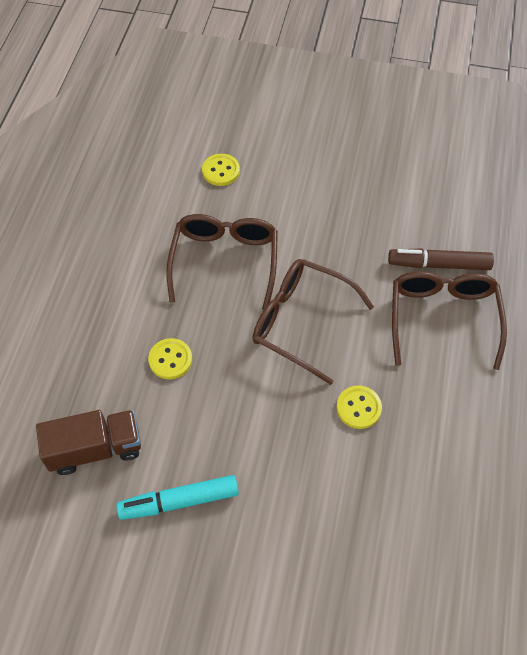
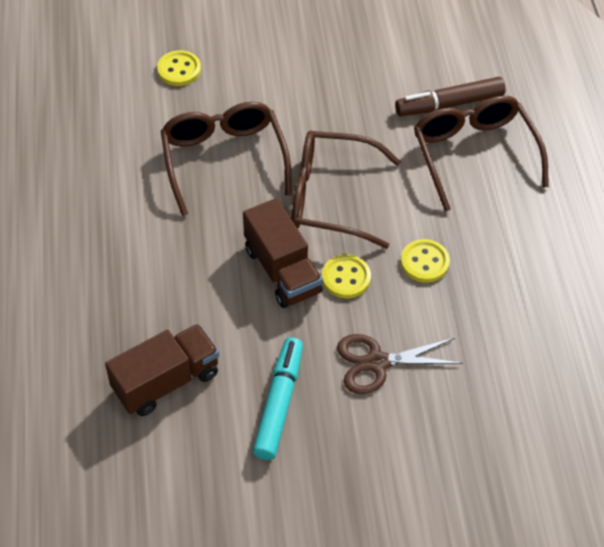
camera: 20 degrees left, 5 degrees down
(170, 359) = (208, 272): yellow button -> yellow button (346, 278)
(179, 501) = (279, 403): turquoise marker -> turquoise marker turned 135 degrees clockwise
(232, 377) = (282, 270): none -> brown truck
(279, 490) = (377, 362): none -> brown scissors

